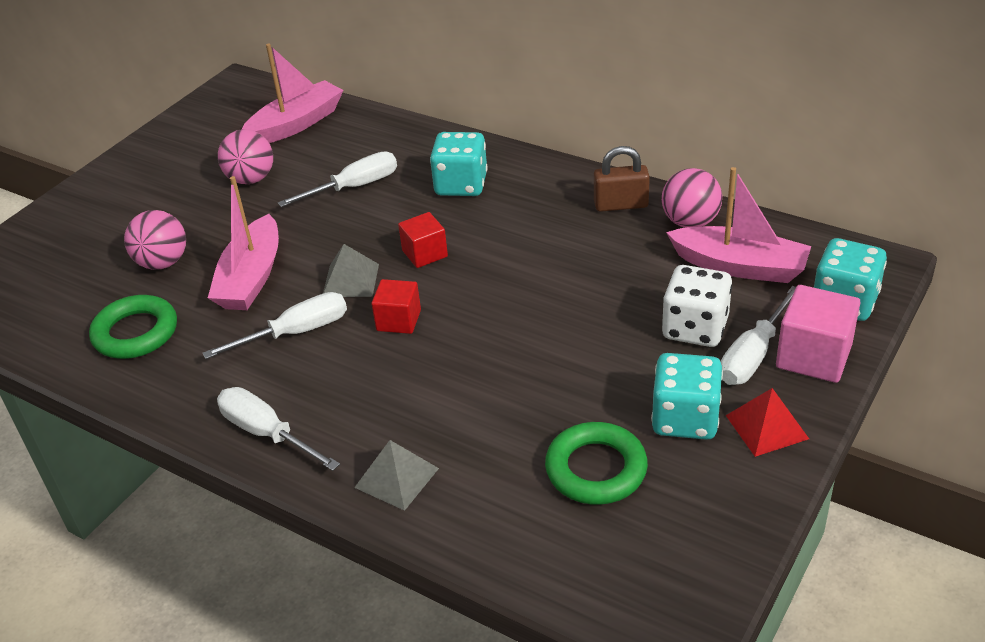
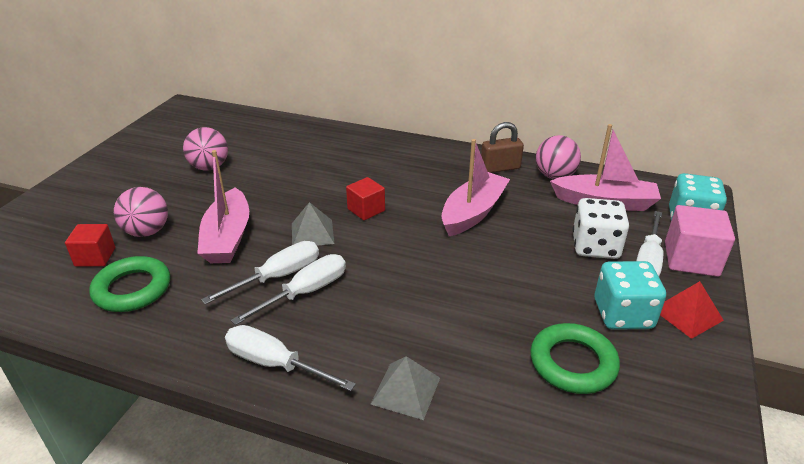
camera: 15 degrees left, 5 degrees down
(296, 124) = (236, 129): pink boat -> pink boat (473, 212)
(354, 187) = (294, 168): white screwdriver -> white screwdriver (305, 292)
(398, 320) = (362, 260): red cube -> red cube (95, 257)
(461, 185) = (377, 162): turquoise dice -> none

